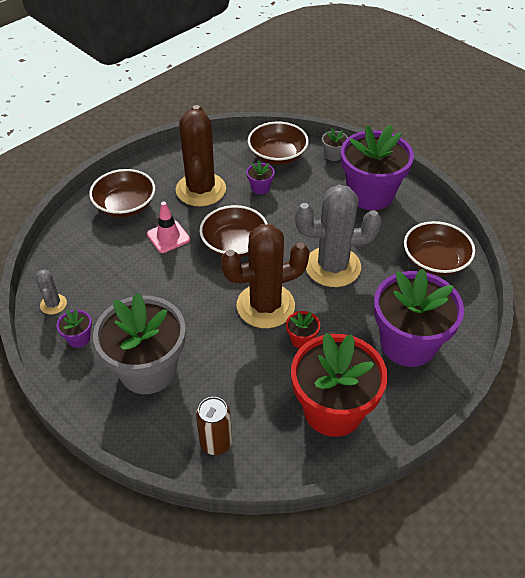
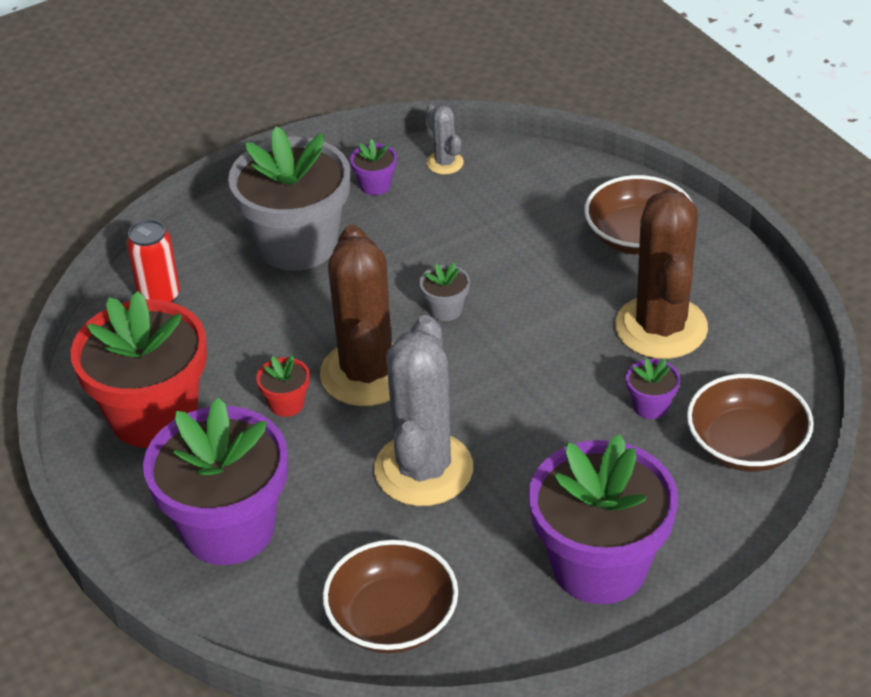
camera: 105 degrees right, 5 degrees down
(53, 304) = (445, 163): grey cactus -> grey cactus turned 60 degrees clockwise
(168, 237) = (550, 280): pink traffic cone -> none
(201, 190) = (661, 327): brown cactus -> brown cactus turned 75 degrees clockwise
(216, 443) = (159, 296): brown can -> red can
(234, 244) = (512, 354): brown bowl -> none
(333, 155) = (735, 533): grey flower pot -> grey flower pot (446, 309)

